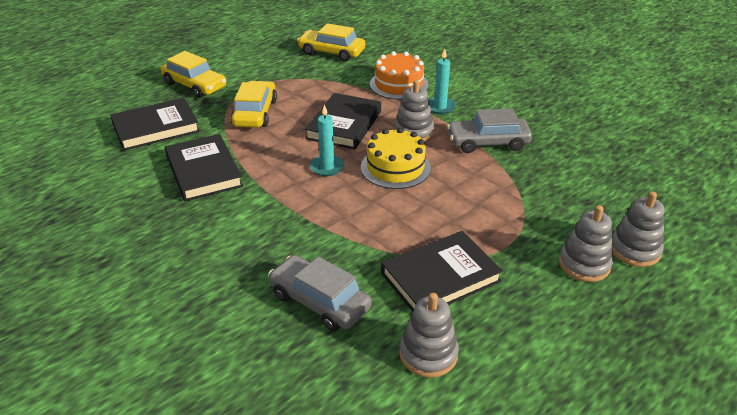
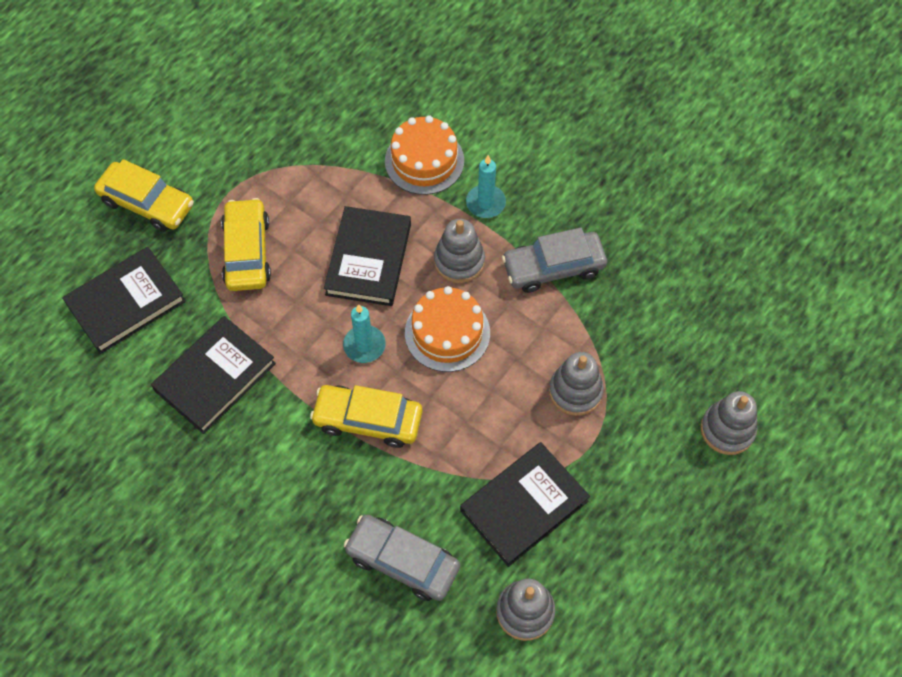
camera: 10 degrees left, 25 degrees up
(203, 171) = (215, 377): black book -> black book turned 75 degrees clockwise
(331, 52) = (318, 97): yellow car -> yellow car (368, 420)
(395, 167) = (447, 333): yellow cake -> orange cake
(584, 264) = (674, 460): grey stacking toy -> grey stacking toy (575, 391)

